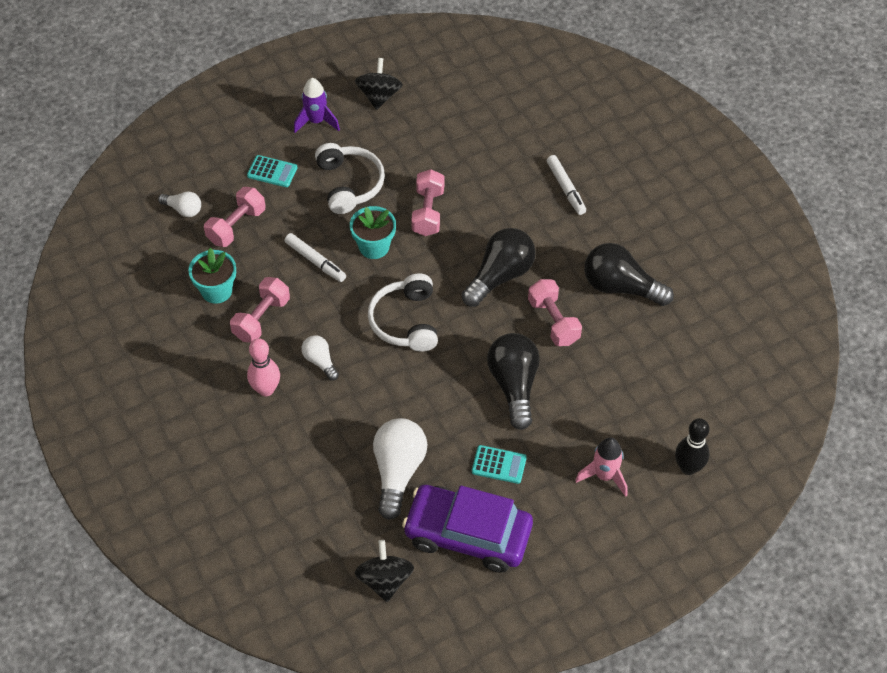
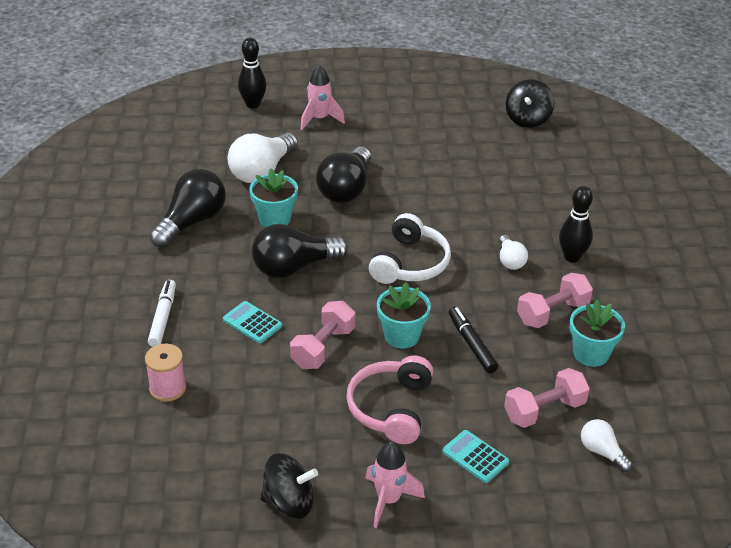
camera: 155 degrees left, 15 degrees down
(266, 389) = (572, 257): pink bowling pin -> black bowling pin
(315, 261) = (472, 344): white marker -> black marker
(316, 121) = (388, 500): purple rocket -> pink rocket
(349, 184) = (391, 408): white headphones -> pink headphones
(379, 96) = (289, 503): black spinning top -> black spinning top turned 120 degrees counterclockwise
(398, 471) = (482, 170): white light bulb -> white light bulb (262, 171)
(467, 534) = (449, 122): purple car -> none
(499, 465) = (396, 149): turquoise calculator -> turquoise calculator (252, 323)
(516, 137) = (167, 388): none -> pink spool
(553, 321) = (274, 218): pink dumbbell -> turquoise flower pot
(620, 287) = (192, 222): black light bulb -> black light bulb turned 105 degrees counterclockwise

